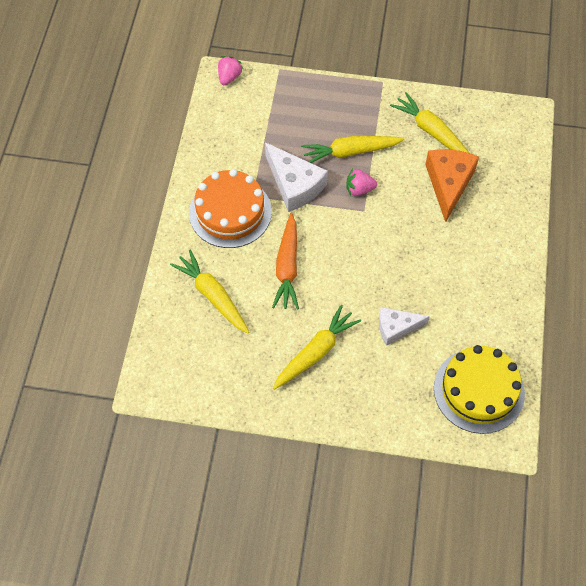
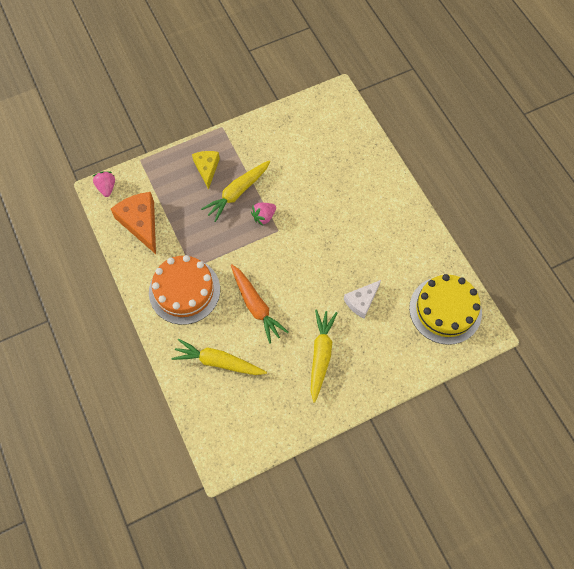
camera: 35 degrees left, 5 degrees up
(294, 185) = (216, 241): white cheese -> none
(337, 113) = (207, 168): none -> yellow cheese
(431, 131) = (282, 144): yellow carrot -> none
(449, 184) = (321, 175): orange cheese -> orange cheese (141, 223)

